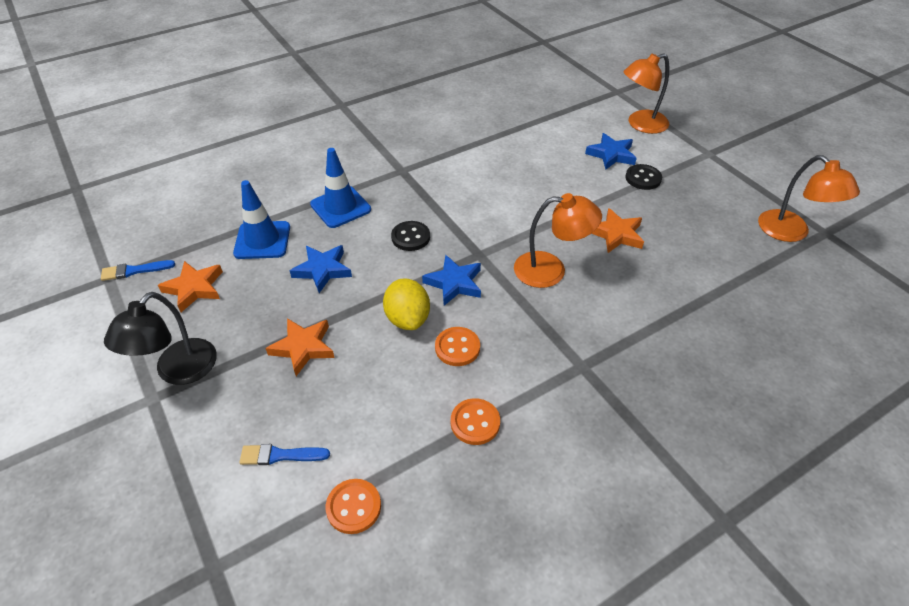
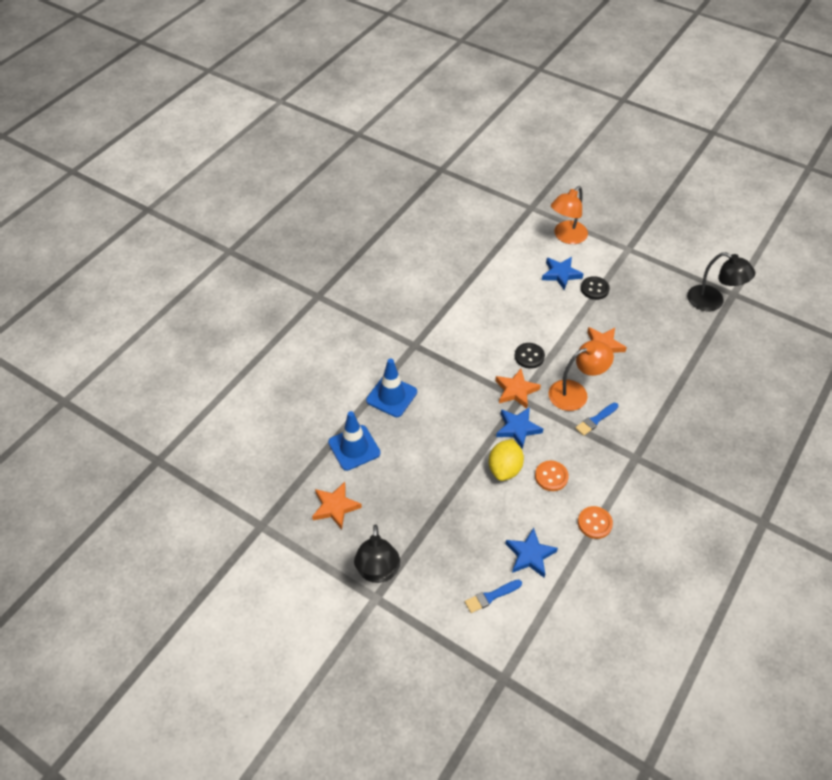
camera: 25 degrees left, 5 degrees up
(134, 271) = (276, 512): blue brush -> blue brush (595, 420)
(303, 347) = (450, 519): orange star -> orange star (516, 391)
(322, 270) = (418, 455): blue star -> blue star (530, 555)
(353, 507) = (558, 607): orange button -> none
(407, 318) = (504, 469): yellow lemon -> yellow lemon turned 60 degrees clockwise
(410, 237) = (462, 403): black button -> black button (529, 356)
(791, 232) = (712, 302): orange lamp -> black lamp

